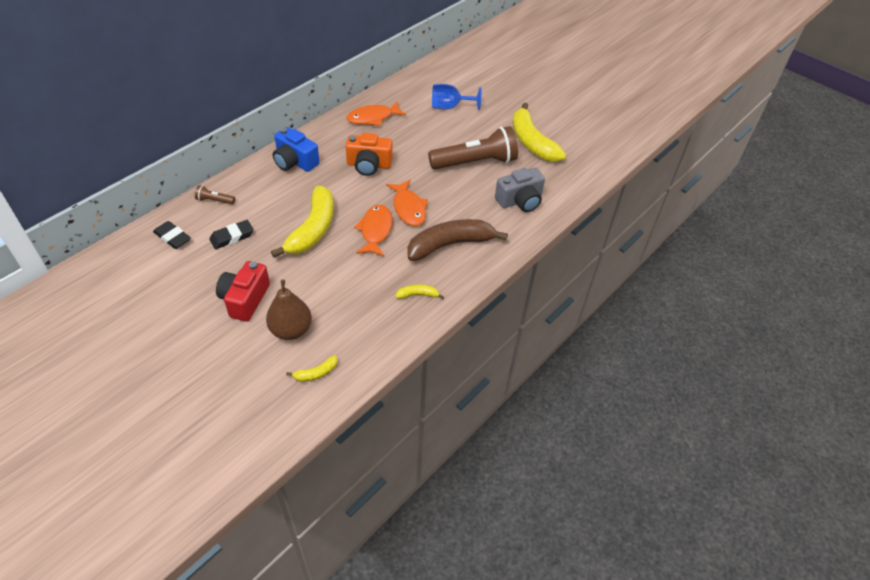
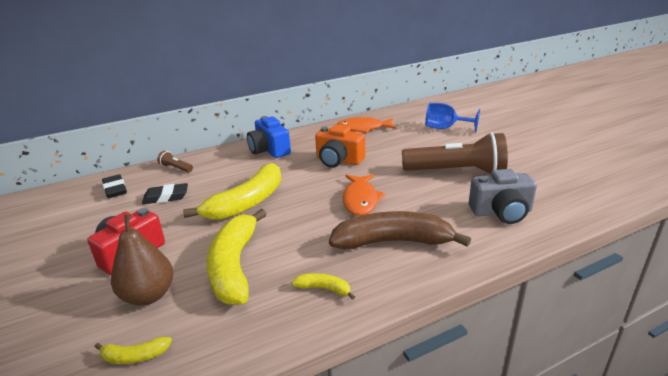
camera: 25 degrees right, 20 degrees down
(375, 230) = (312, 214): orange fish -> none
(532, 142) = (531, 162): yellow banana -> yellow banana (234, 266)

